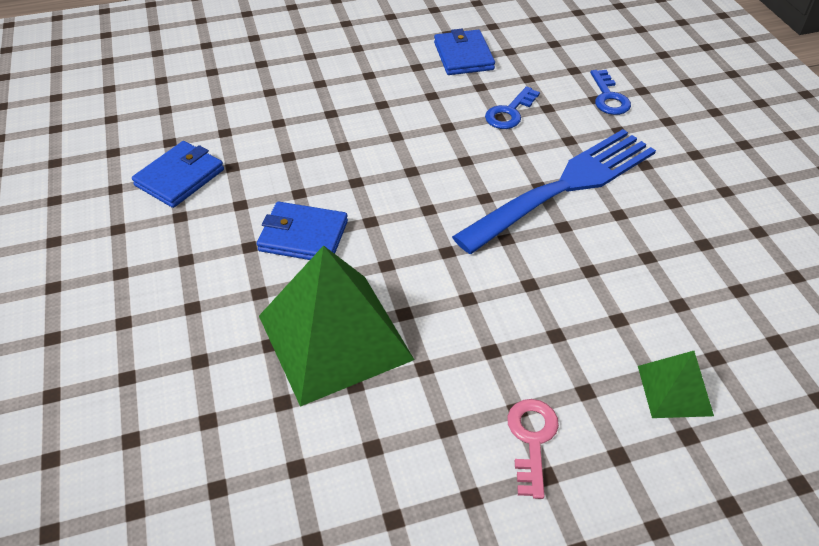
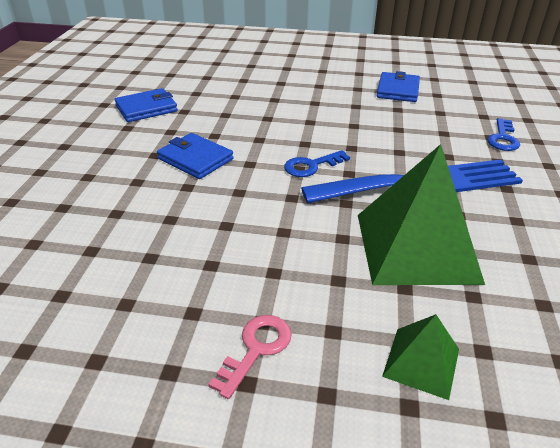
camera: 25 degrees right, 10 degrees down
(334, 337) = (162, 223): green pyramid -> green pyramid (416, 247)
(509, 113) = (409, 129): blue key -> blue key (311, 166)

